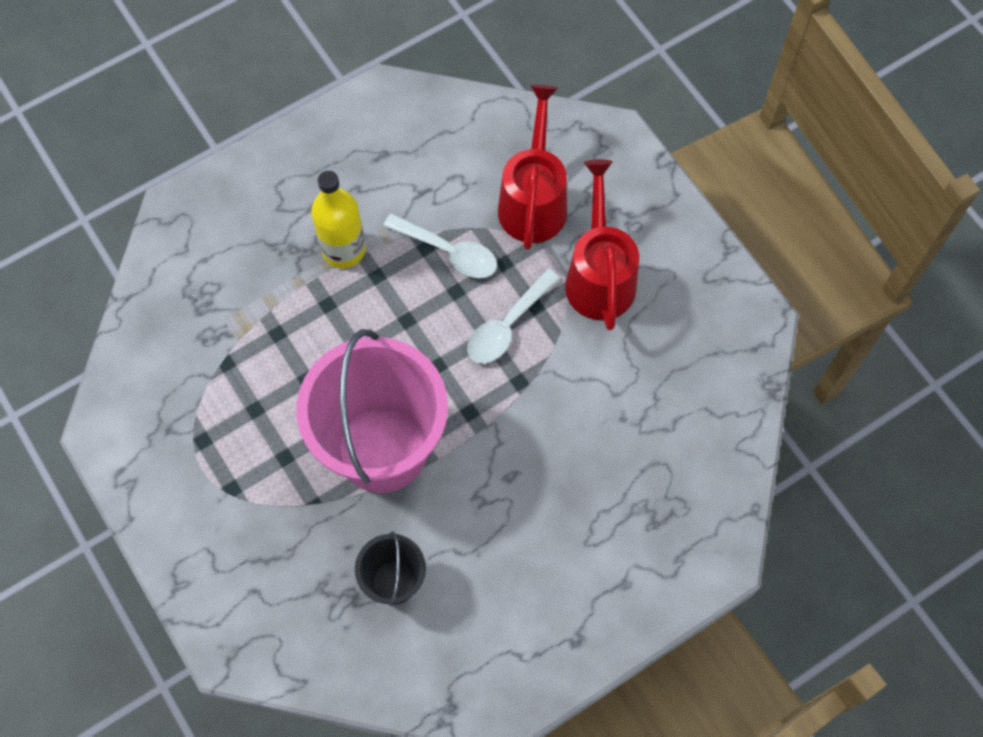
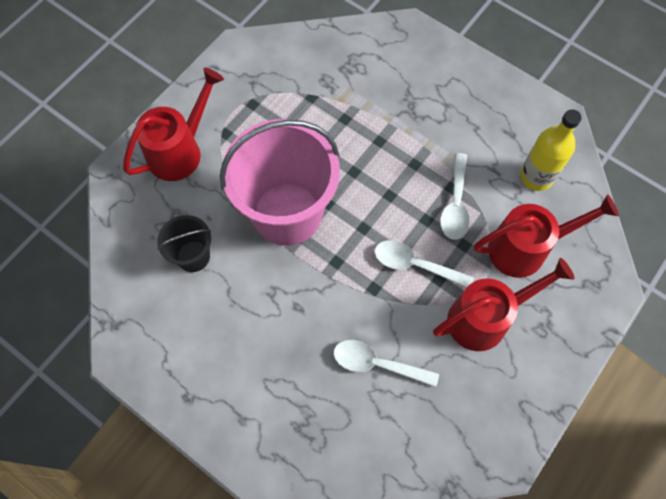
camera: 70 degrees right, 0 degrees up
(232, 555) = (181, 150): none -> red watering can
(343, 249) = (425, 136): yellow bottle -> yellow bottle (536, 176)
(611, 411) = (377, 363): none -> white spoon

